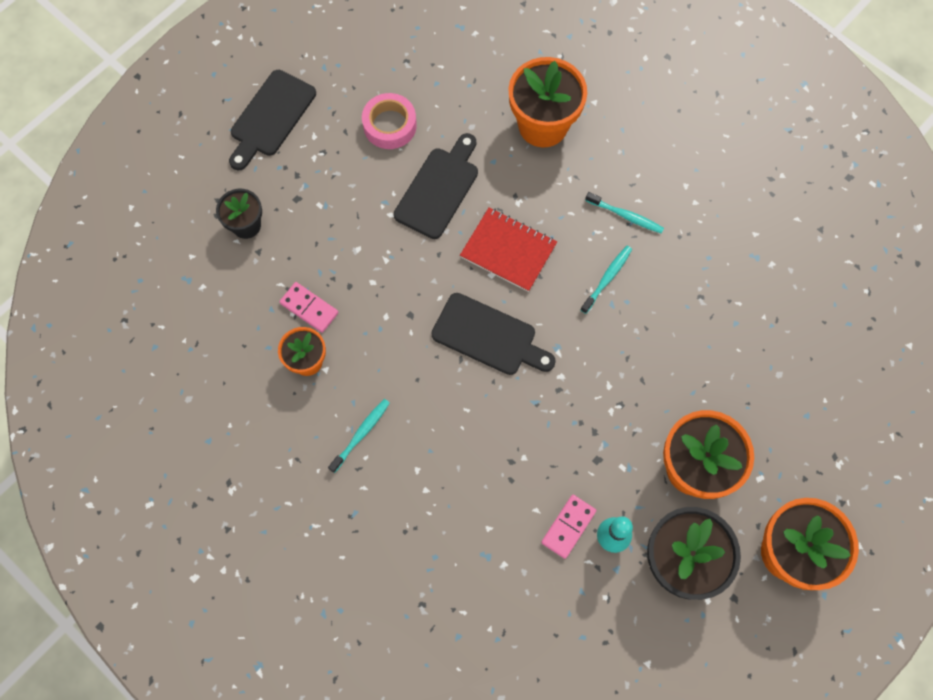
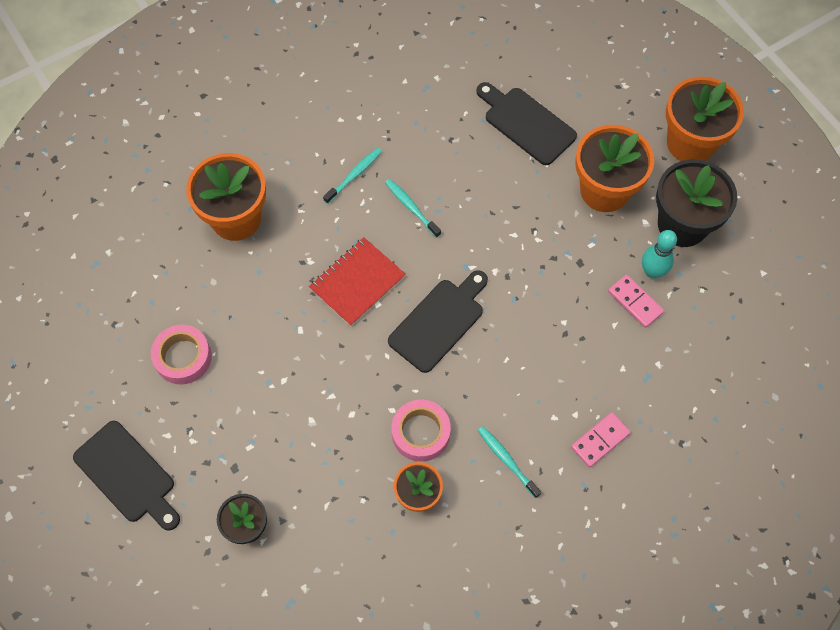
camera: 75 degrees left, 5 degrees down
(309, 308) = (361, 481): pink domino -> pink domino (600, 440)
(369, 348) = (420, 433): none -> pink tape
(439, 189) = (271, 328): black cutting board -> black cutting board (526, 123)

